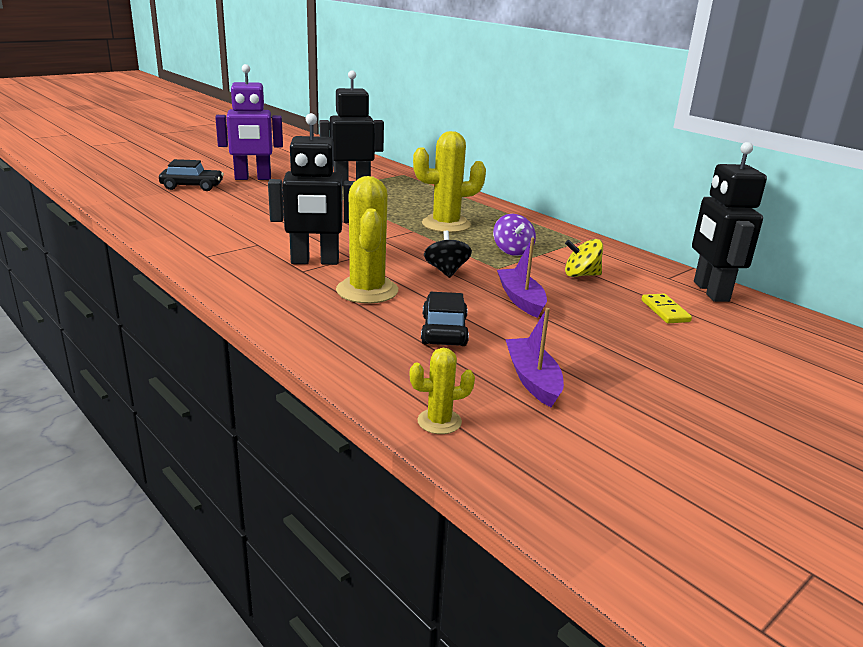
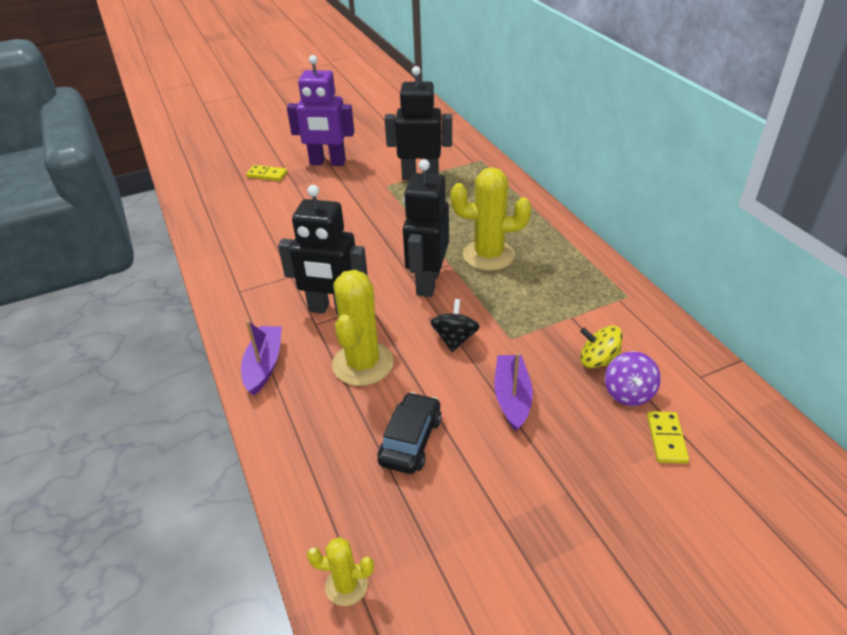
camera: 20 degrees right, 15 degrees up
(192, 186) = (267, 175): black car -> yellow domino
(512, 251) = (540, 309): purple spinning top -> purple spinning top (628, 393)
(533, 379) = (465, 536): purple boat -> purple boat (264, 365)
(710, 291) = (739, 409): black robot -> black robot (427, 282)

